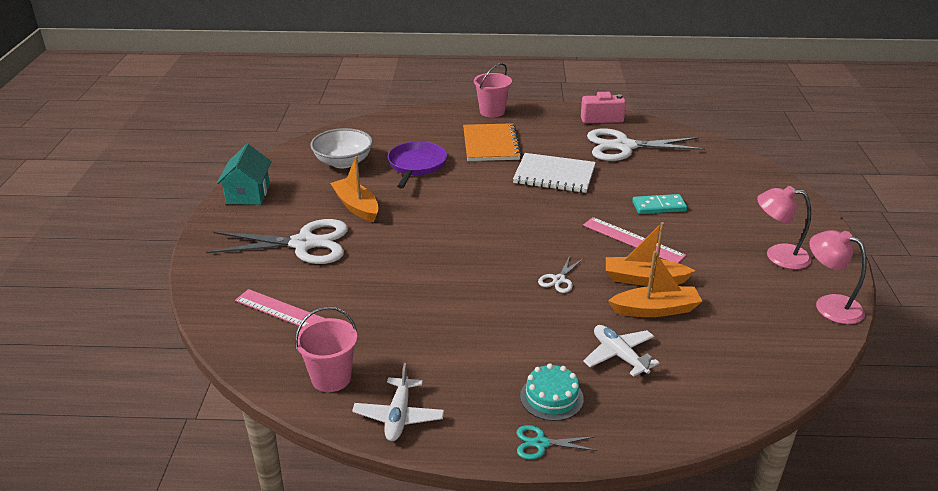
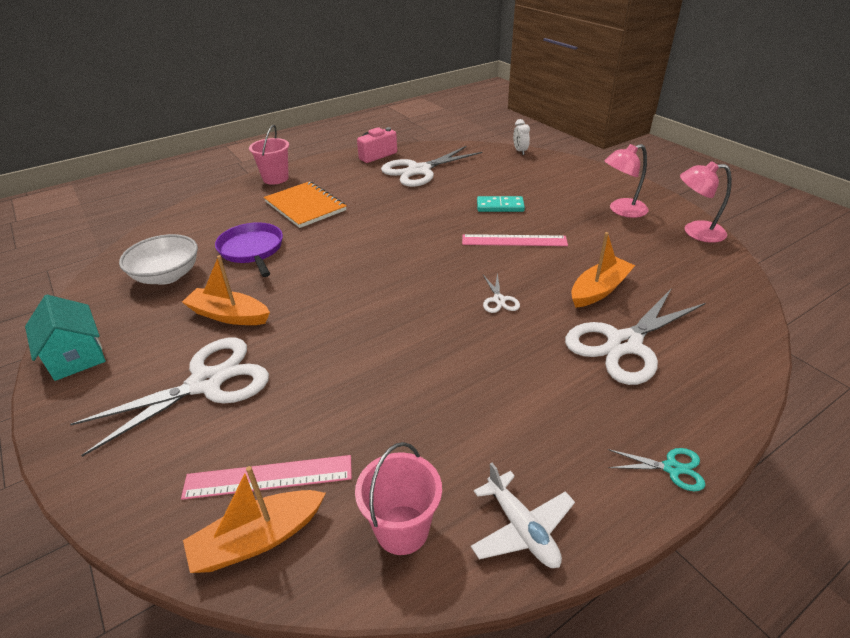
camera: 35 degrees left, 5 degrees up
(541, 443) = (672, 468): turquoise scissors -> turquoise scissors turned 135 degrees counterclockwise
(551, 397) = (624, 415): turquoise cake -> none
(554, 175) = (390, 212): white notebook -> none
(619, 356) = (624, 344): white plane -> white scissors
(644, 279) = (560, 269): orange boat -> orange boat (258, 539)
(659, 206) = (500, 206): turquoise domino -> turquoise domino turned 45 degrees clockwise
(750, 161) = (520, 151): none -> white clock

